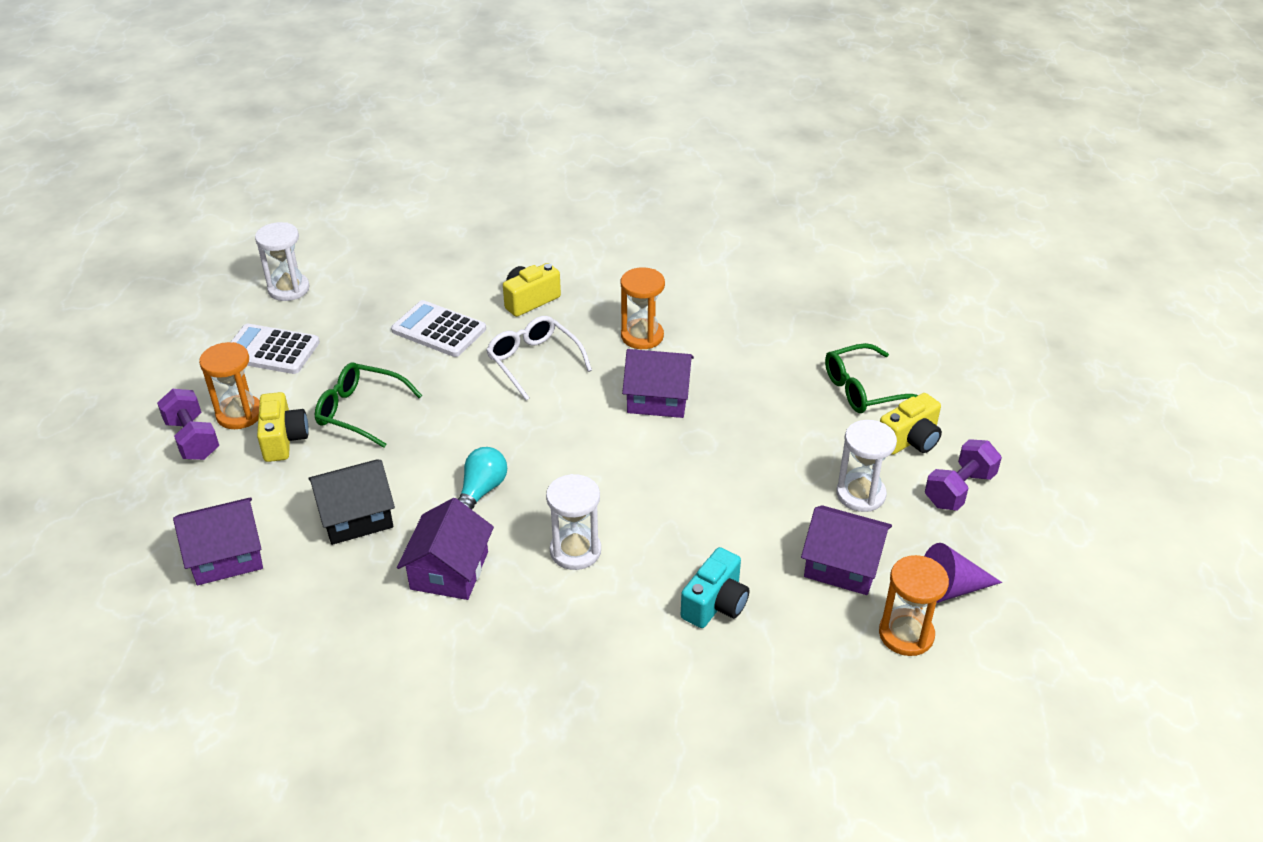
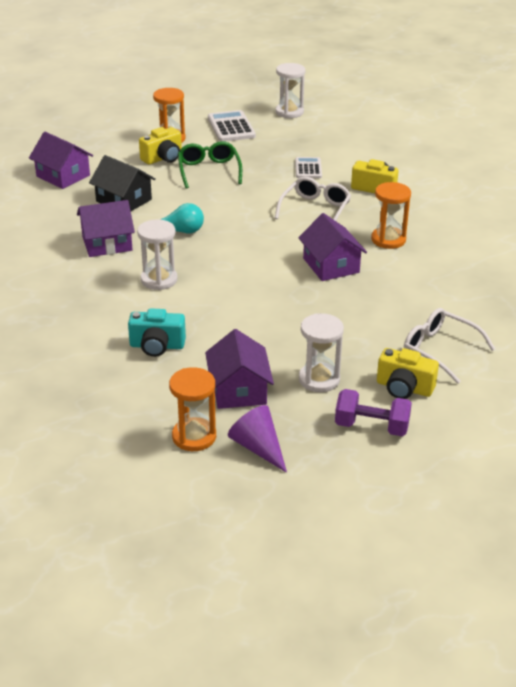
camera: 60 degrees right, 5 degrees down
(193, 439) = (138, 134): purple dumbbell -> none
(439, 330) = (308, 168): white calculator -> white calculator, size x0.65
(863, 389) = (440, 350): green glasses -> white glasses

